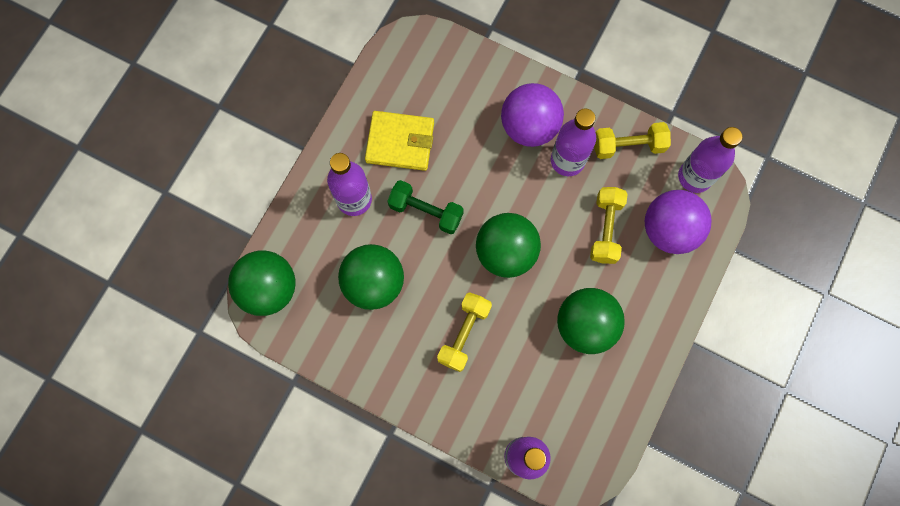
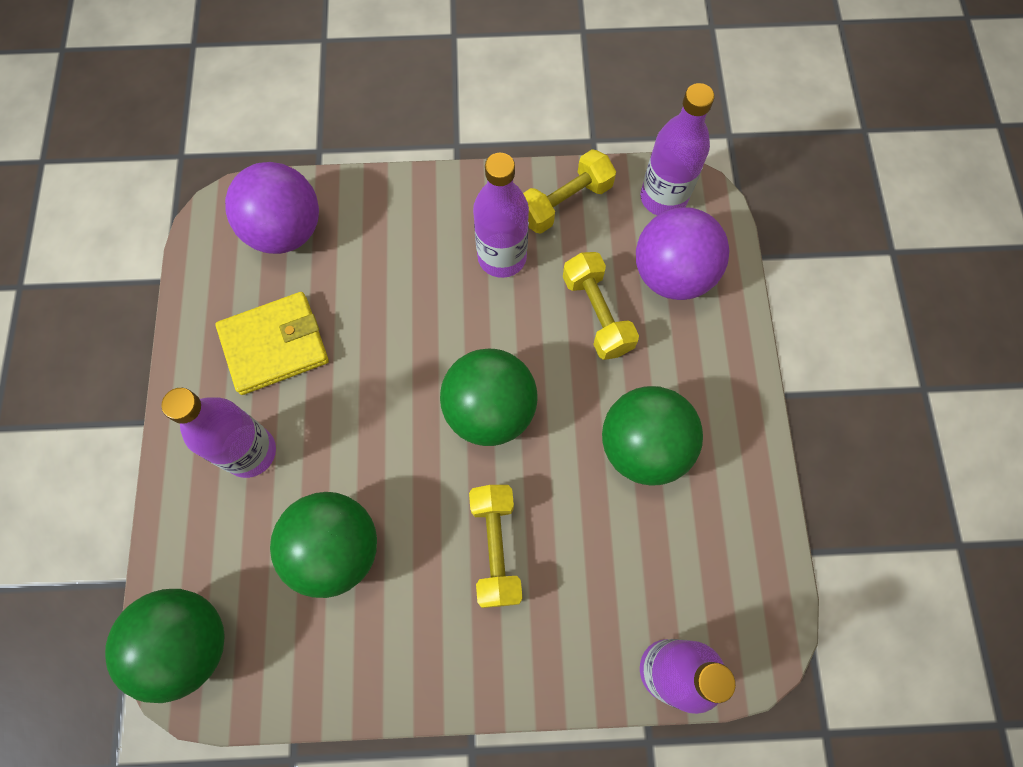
camera: 30 degrees left, 5 degrees down
(426, 211) = (356, 415): green dumbbell -> none
(529, 127) = (431, 241): purple ball -> purple ball (285, 231)

